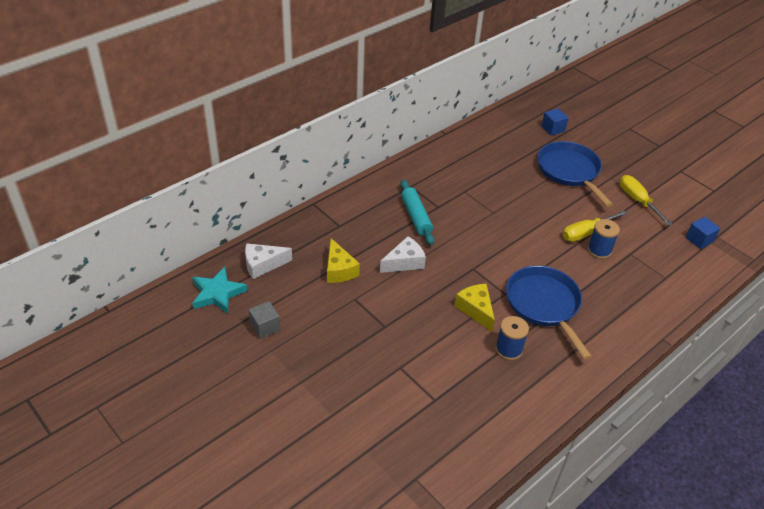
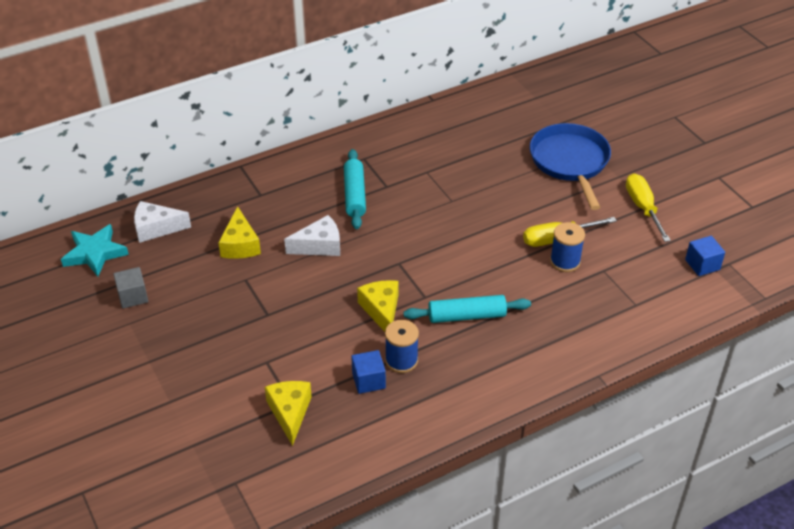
camera: 15 degrees right, 0 degrees up
(437, 408) = (290, 413): none -> yellow cheese
(544, 305) = (467, 316): blue pan -> turquoise rolling pin
(553, 129) = (572, 107): blue cube -> blue cube (368, 380)

